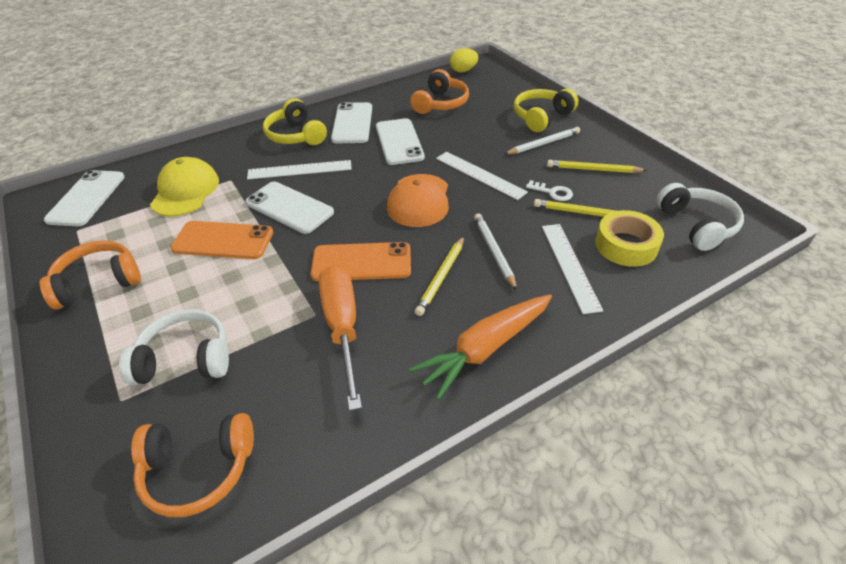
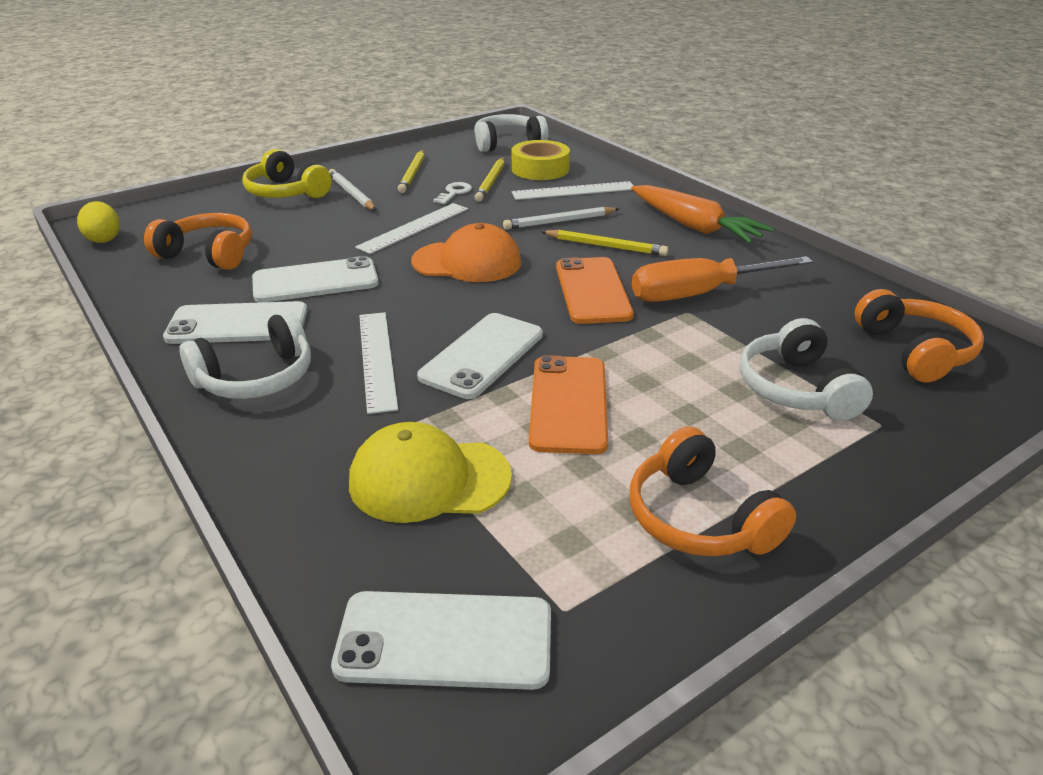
camera: 95 degrees left, 10 degrees down
(296, 135) = (256, 377): yellow headphones -> white headphones

